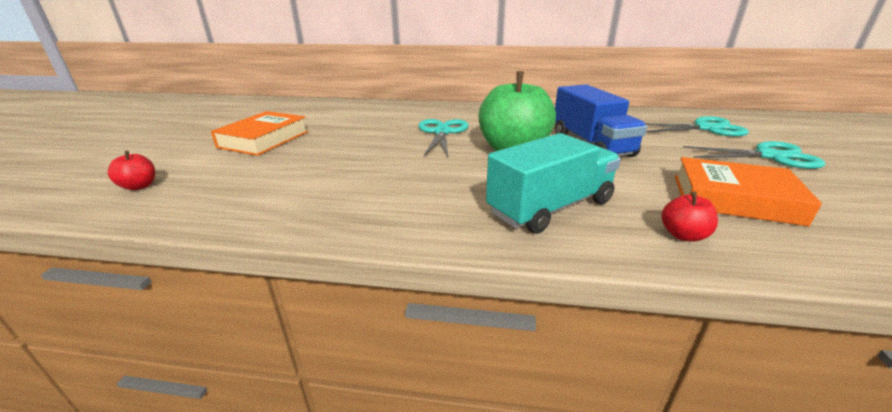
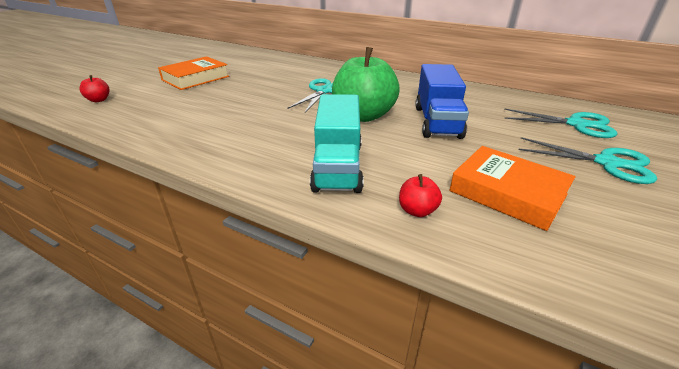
camera: 20 degrees right, 5 degrees up
(550, 207) = (338, 166): turquoise truck -> turquoise truck turned 105 degrees clockwise

